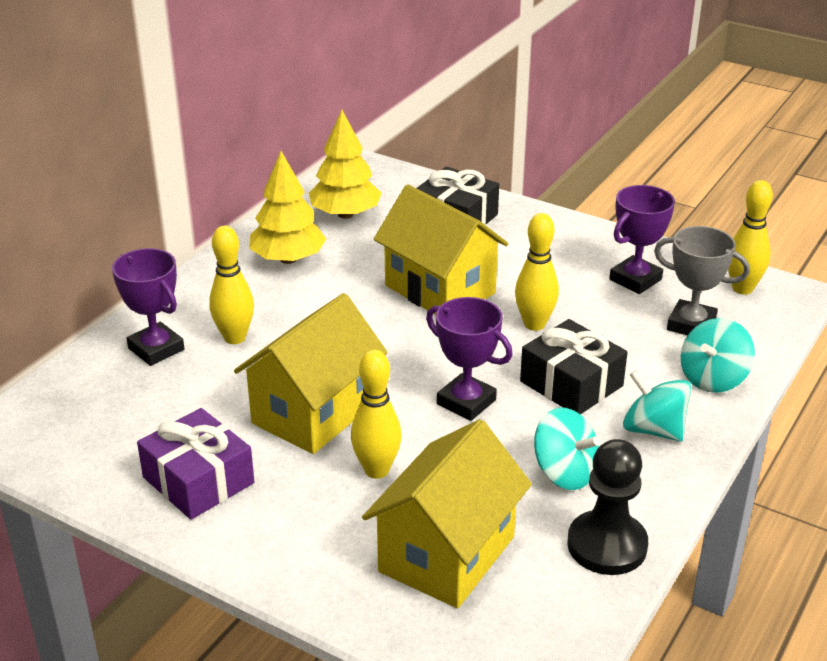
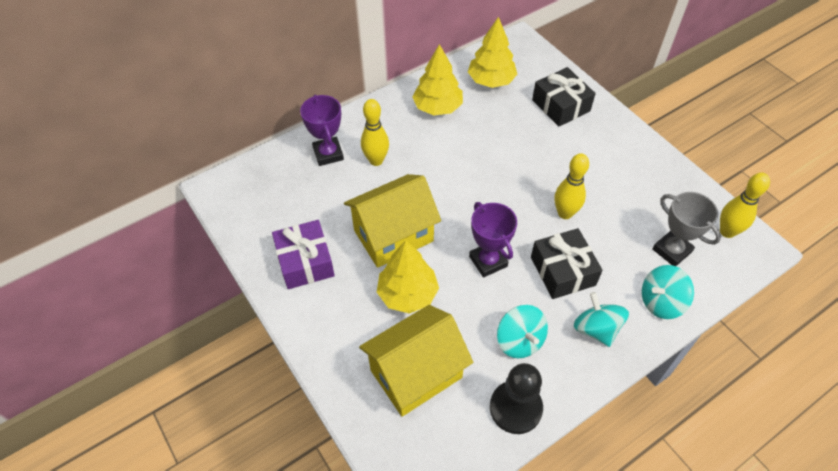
camera: 25 degrees right, 20 degrees up
(376, 470) = (407, 294): yellow bowling pin -> yellow tree
(440, 289) = (519, 163): yellow house -> none
(635, 279) = (654, 198): purple trophy -> none

